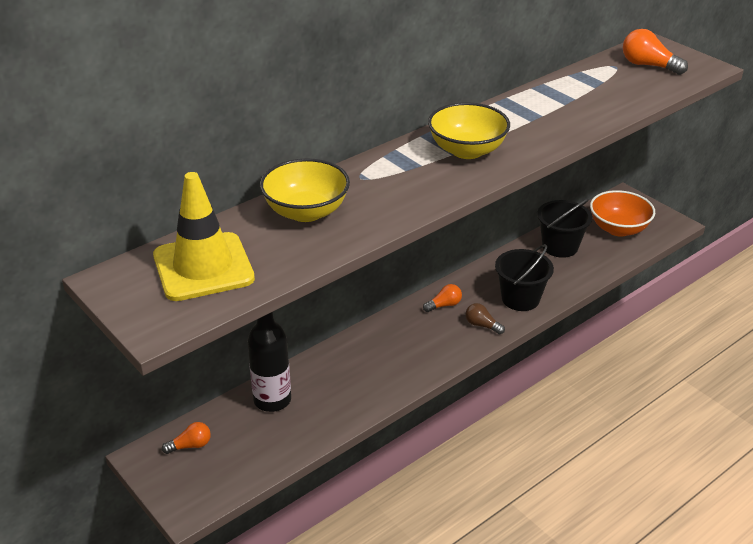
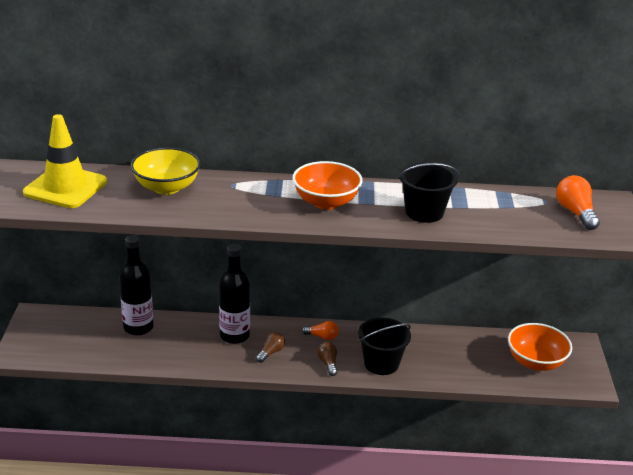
camera: 40 degrees right, 5 degrees down
(190, 445) = (63, 324): orange light bulb -> none
(371, 351) = (234, 336): none -> black bottle
(424, 346) = (271, 352): none -> brown light bulb
(467, 150) = (326, 202): yellow bowl -> orange bowl
(560, 246) = (467, 348): black bucket -> black bucket (424, 212)

